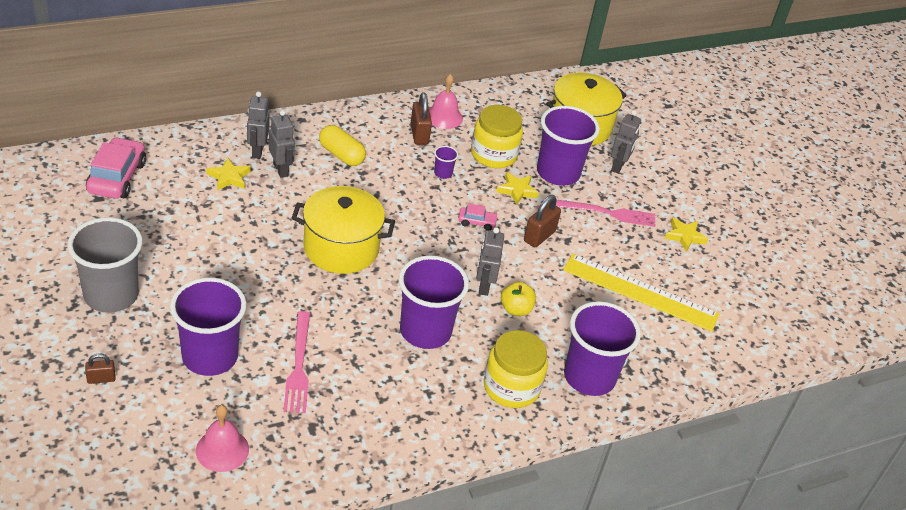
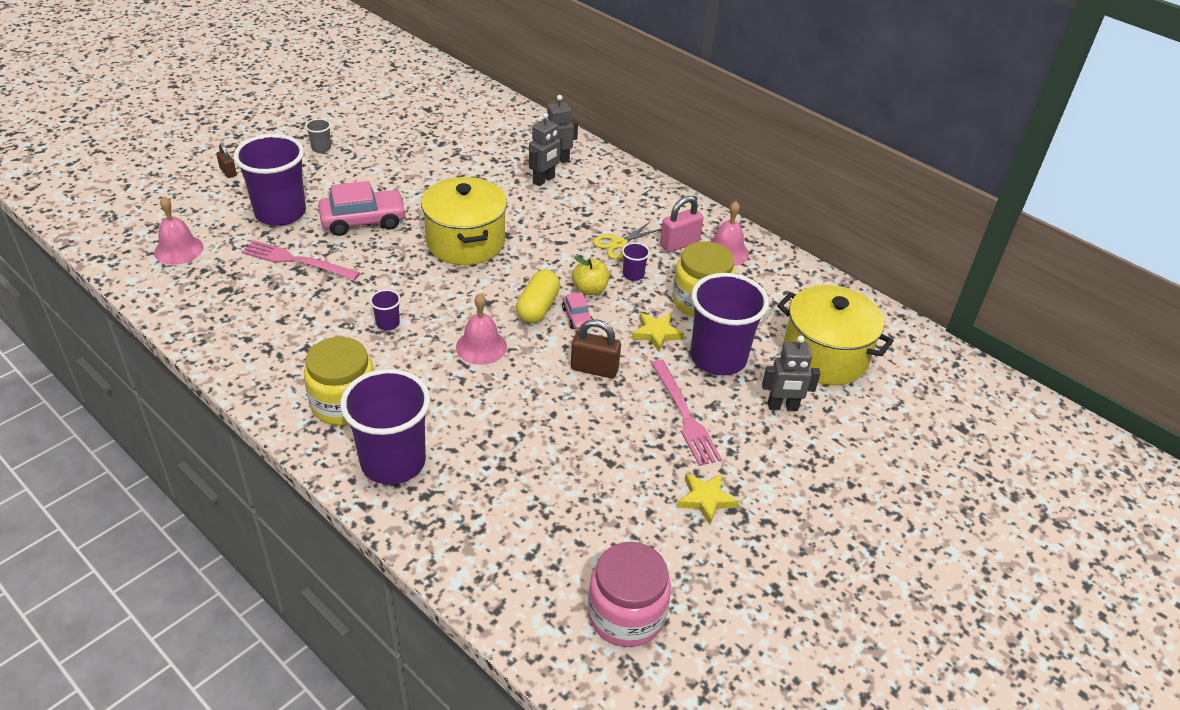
camera: 70 degrees right, 0 degrees up
(111, 295) = (321, 148): grey cup -> grey cup, size x0.41
(117, 177) = (459, 109): pink car -> pink car (363, 221)
(229, 177) = (508, 157): yellow star -> none
(298, 366) = (296, 261): pink fork -> pink fork turned 45 degrees clockwise
(341, 155) = (598, 206): yellow capsule -> yellow capsule (538, 307)
(399, 164) = (619, 244): none -> yellow scissors
(419, 134) = (679, 243): brown padlock -> pink padlock
(425, 331) = (388, 324): purple cup -> purple cup, size x0.41
(483, 286) = (481, 346): grey robot -> pink bell
(515, 309) = (462, 379): yellow apple -> yellow apple (590, 289)
(640, 292) = (565, 477): yellow ruler -> none
(763, 309) = (626, 614): none -> pink jar

